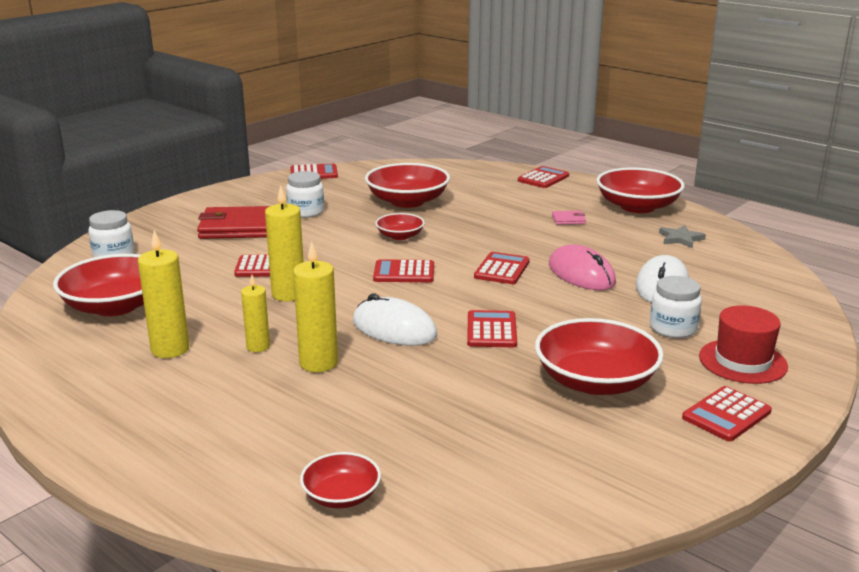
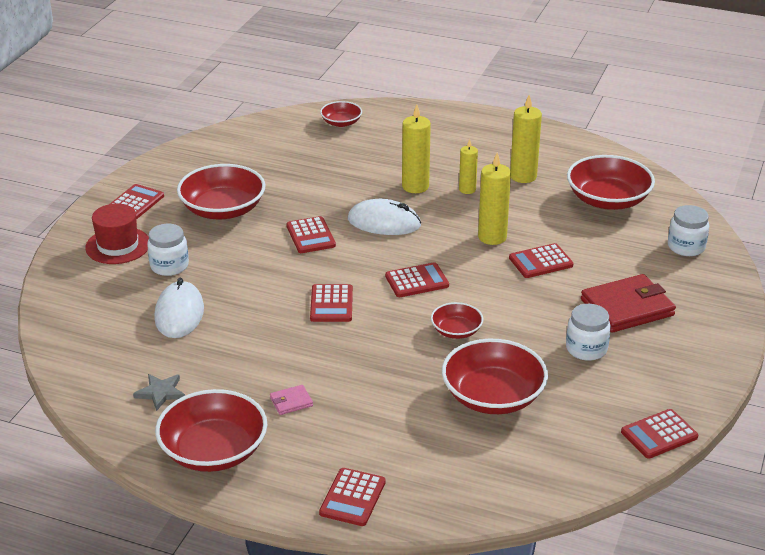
camera: 160 degrees right, 10 degrees up
(581, 274) = (256, 313): pink mouse -> none

